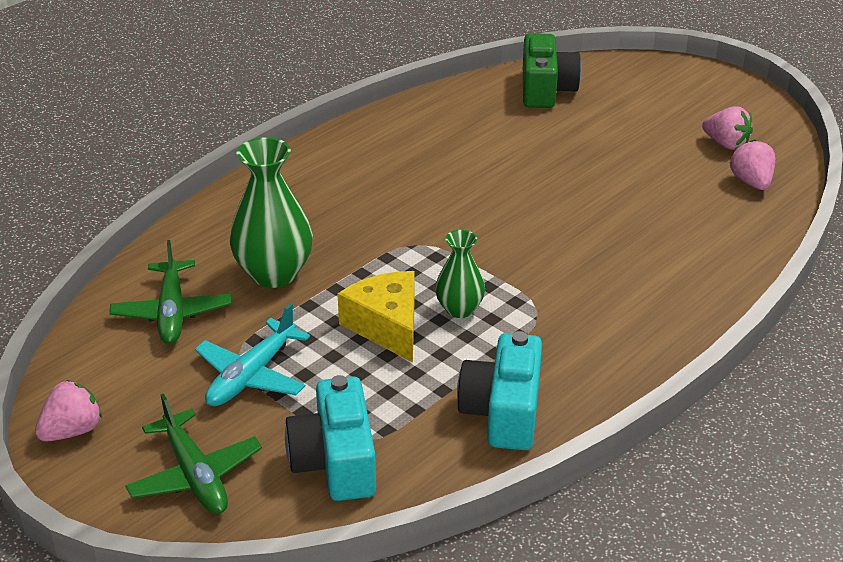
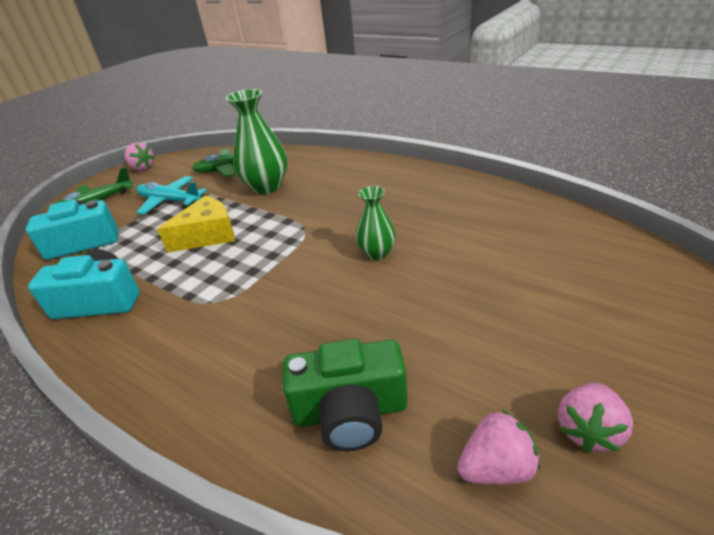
camera: 85 degrees right, 0 degrees up
(459, 309) = (223, 262): green vase -> green vase (377, 253)
(545, 89) = (596, 254): green camera -> green camera (350, 411)

